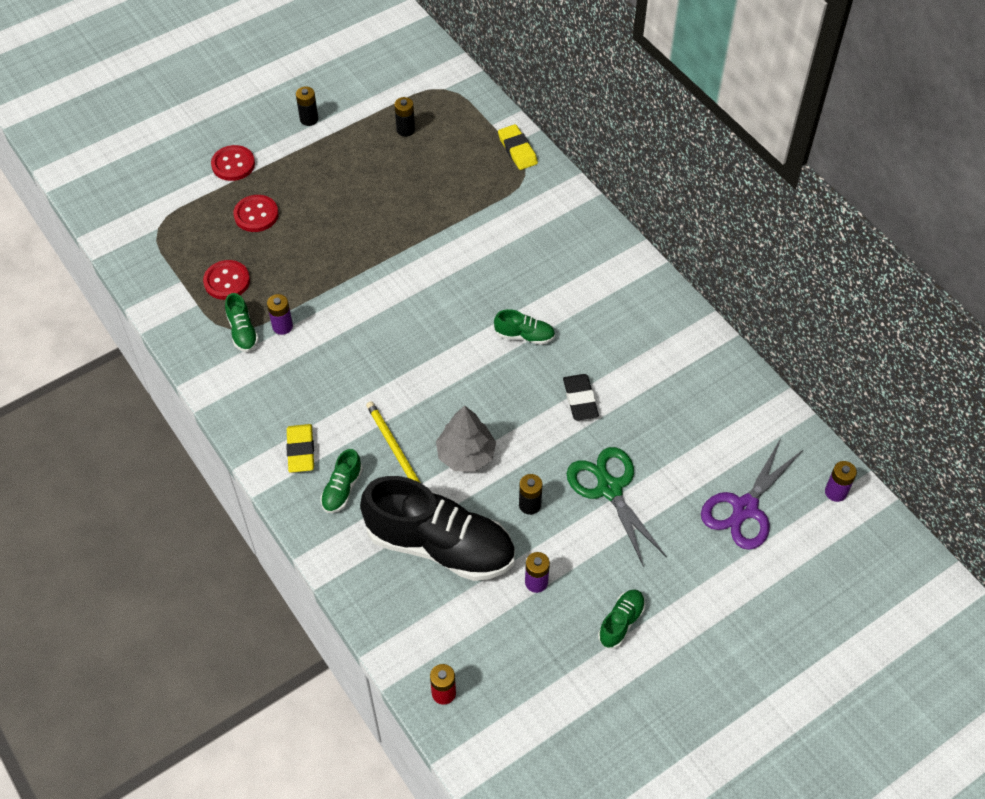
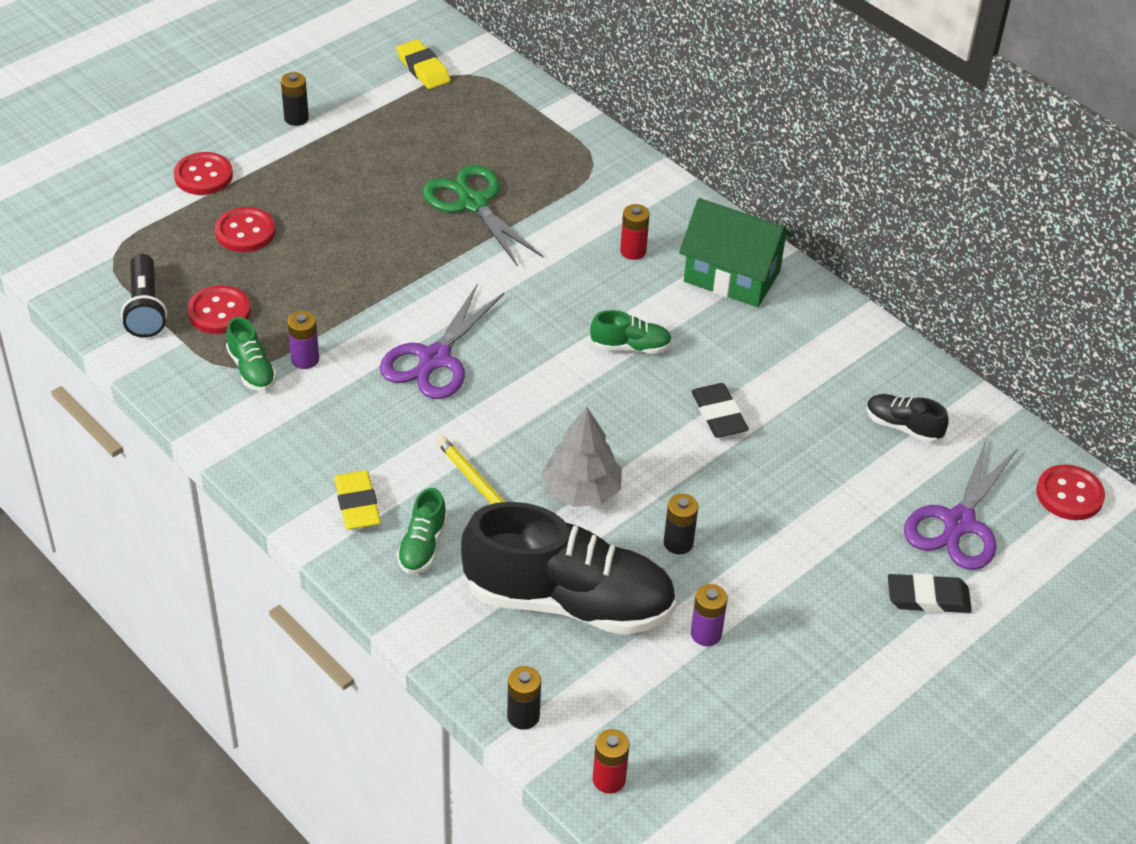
camera: 10 degrees left, 10 degrees down
(174, 274) = (145, 308): none -> black flashlight
(377, 334) = (435, 359): none -> purple scissors
(405, 130) = (427, 123): black battery -> black battery (523, 716)
(517, 150) = (578, 137): yellow eraser -> yellow eraser (423, 68)
(541, 253) = (633, 251): none -> red battery
(609, 489) = (779, 515): green scissors -> green scissors (473, 203)
(612, 281) = (732, 276): none -> green house
(621, 622) = (828, 671): green shoe -> none
(708, 569) = (928, 598): none -> black eraser
(718, 422) = (903, 427): none -> black shoe
(835, 492) = (1069, 494): purple battery -> red button

